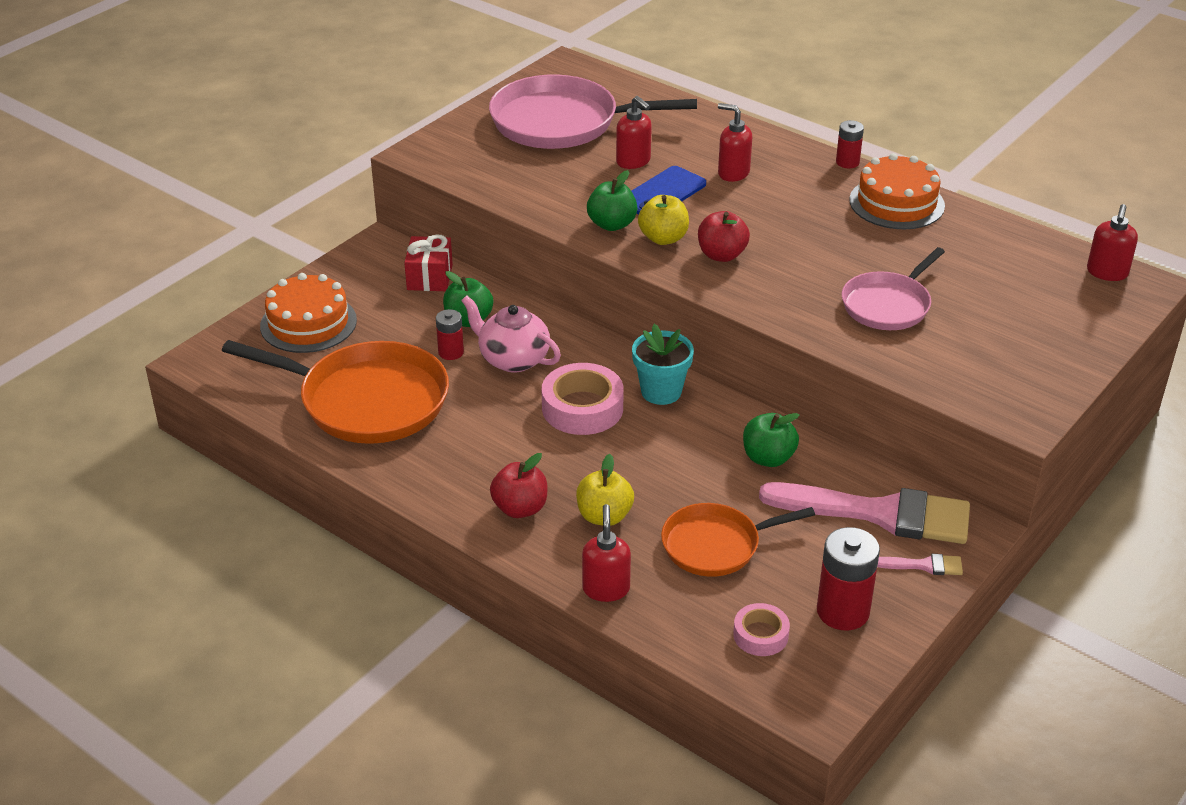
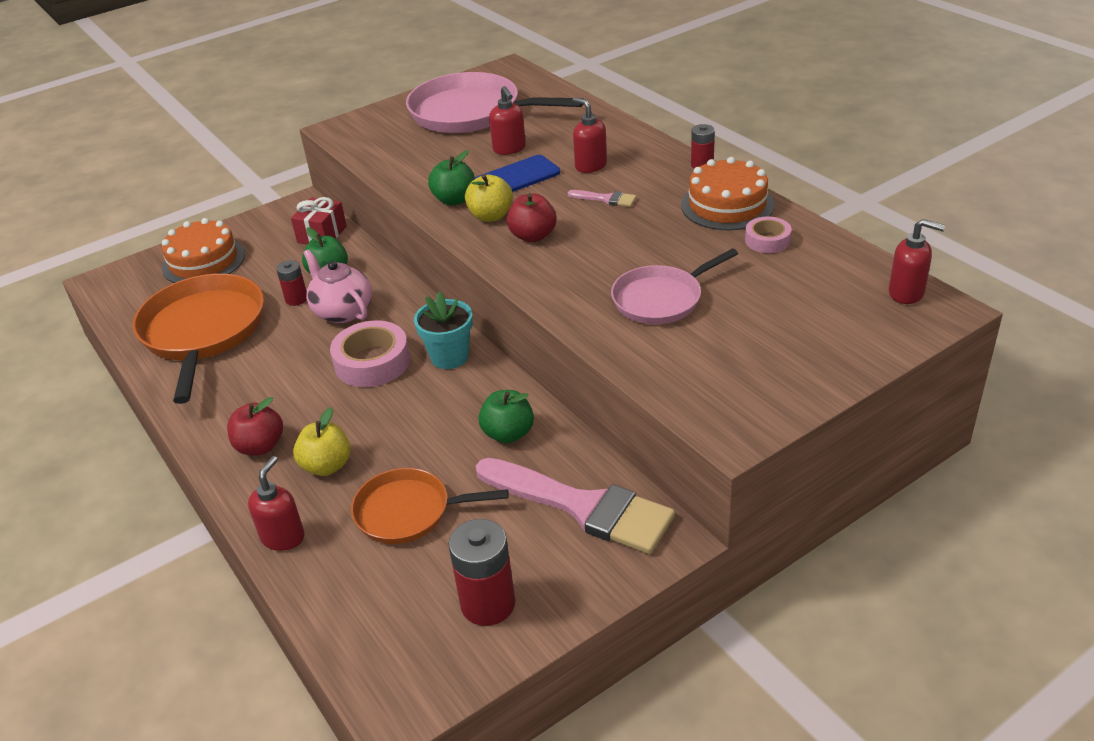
camera: 20 degrees right, 0 degrees up
(367, 400) = (203, 331): orange pan -> orange pan turned 135 degrees counterclockwise
(760, 635) = (394, 613): pink tape -> pink tape (767, 240)
(924, 565) = (597, 570): pink brush -> pink brush (606, 199)
(1107, 273) = (906, 293): red soap dispenser -> red soap dispenser turned 105 degrees counterclockwise

